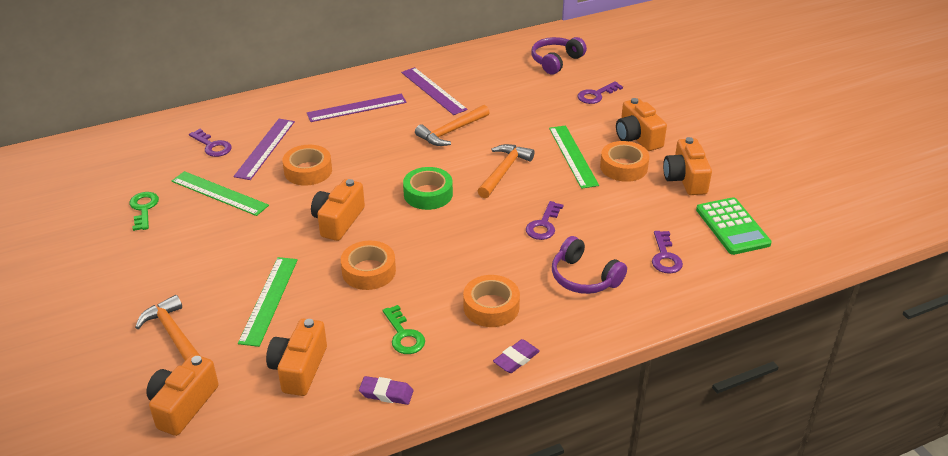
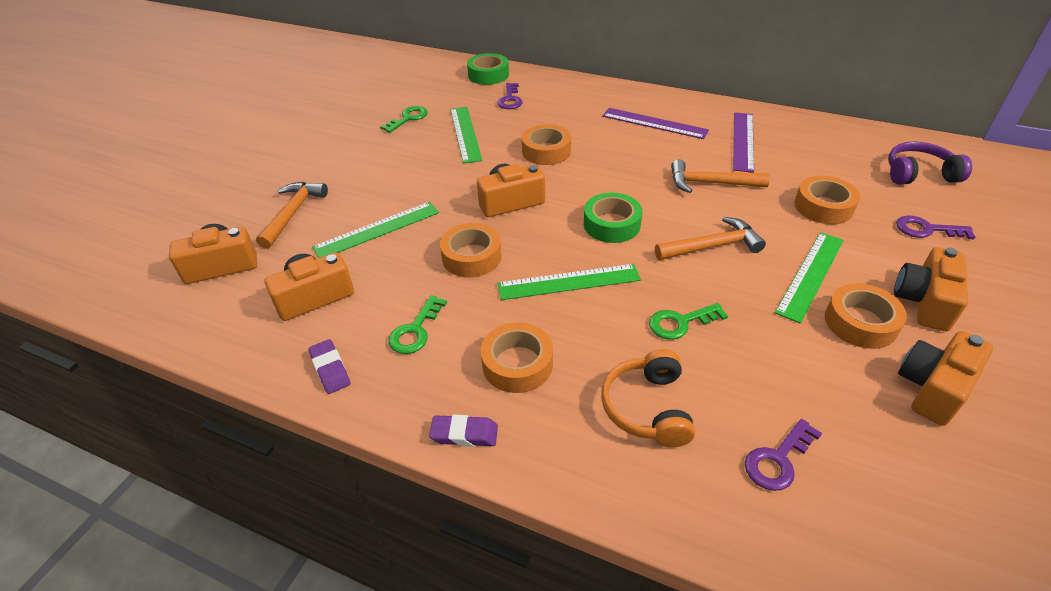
camera: 50 degrees right, 5 degrees up
(156, 135) = (488, 75): none -> green tape
(265, 148) = (541, 119): purple ruler -> none
(453, 245) = (569, 282): none -> green ruler
(532, 111) = (823, 207): none -> orange tape
(543, 225) = (680, 323): purple key -> green key
(584, 277) = (647, 408): purple headphones -> orange headphones
(732, 227) = (931, 495): green calculator -> none

